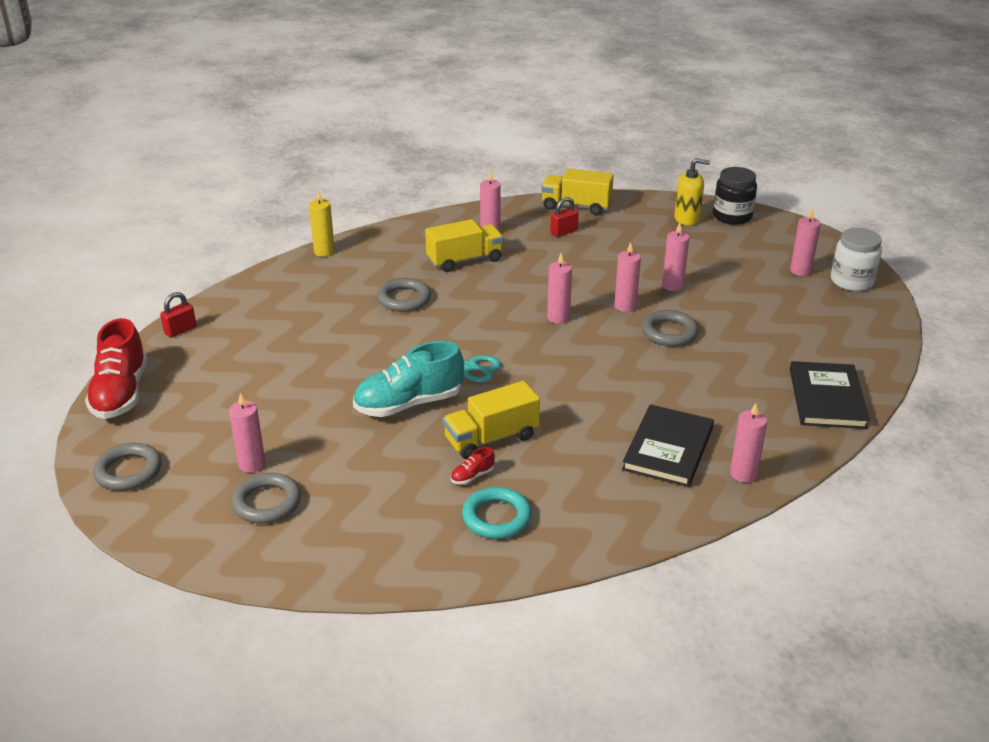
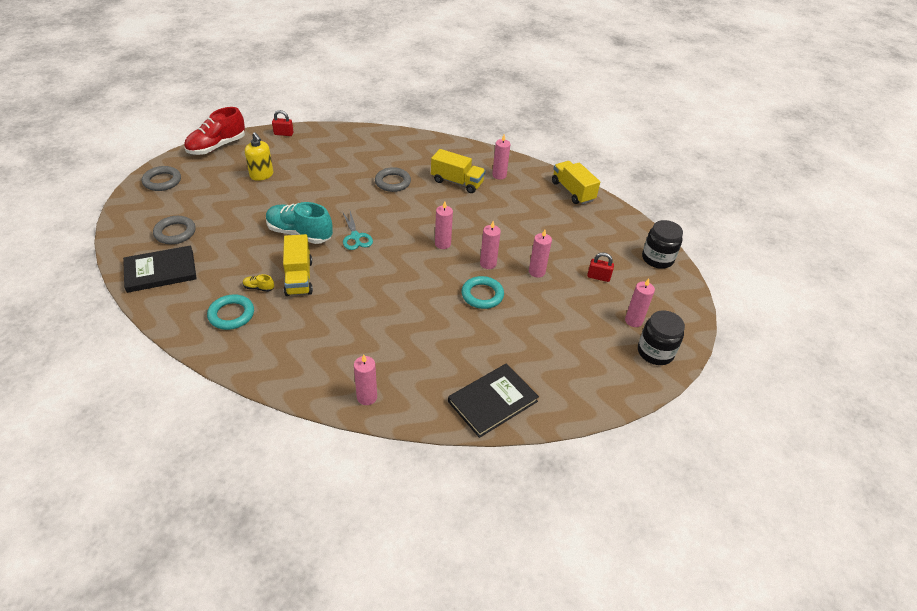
camera: 45 degrees right, 10 degrees up
(252, 464) = (200, 212): pink candle -> none
(324, 252) = (403, 135): yellow candle -> none
(472, 476) = (259, 288): red shoe -> yellow shoe
(491, 438) = (299, 277): yellow truck -> yellow truck turned 120 degrees counterclockwise
(564, 232) = (537, 201): red padlock -> red padlock (598, 277)
(668, 448) = (359, 351): black book -> black book (160, 271)
(669, 332) = (482, 295): grey ring -> turquoise ring
(687, 218) = (625, 241): yellow soap dispenser -> yellow soap dispenser (262, 175)
(851, 281) = (655, 352): white jar -> black jar

